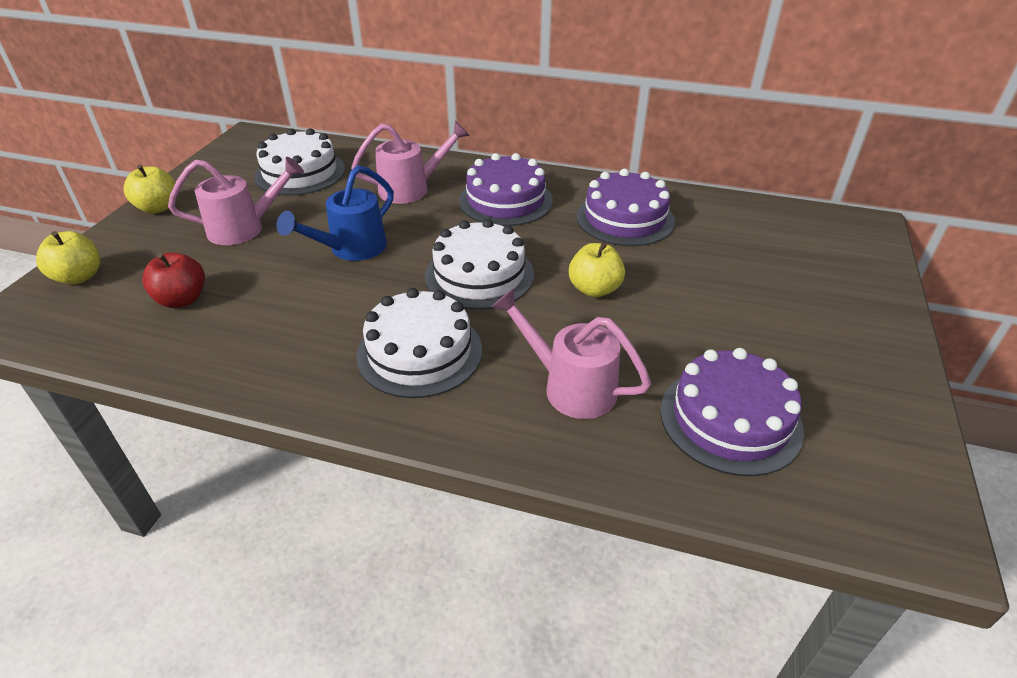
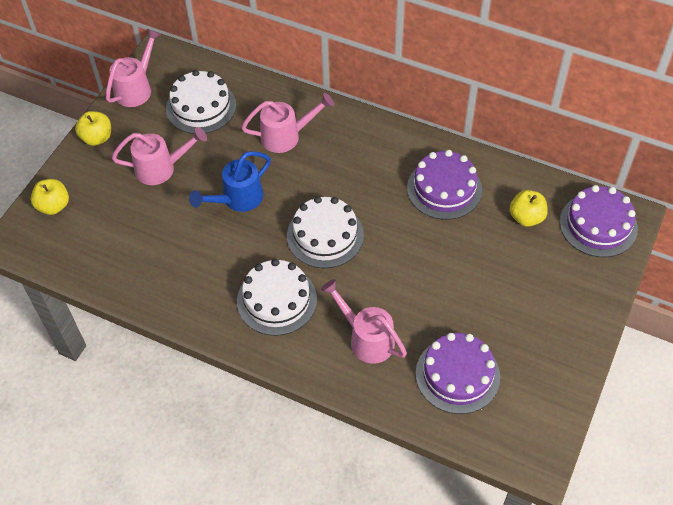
camera: 10 degrees right, 15 degrees up
(182, 299) = (124, 235): red apple -> none
(217, 164) = (136, 88): none -> pink watering can
(505, 200) = (357, 158): purple cake -> purple cake (598, 225)
(594, 289) = (402, 259): yellow apple -> yellow apple (526, 217)

